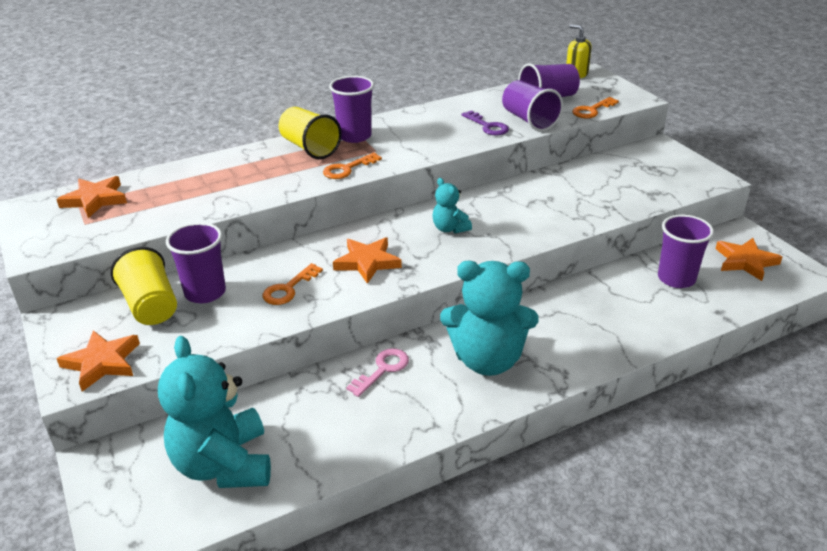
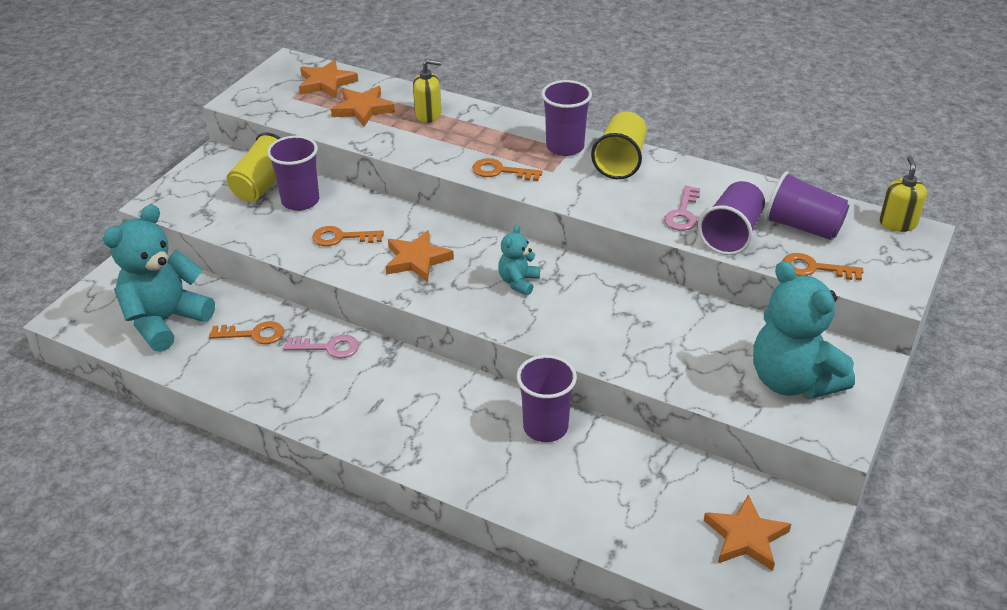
camera: 55 degrees right, 5 degrees up
(102, 363) = (185, 202): orange star -> orange star (362, 109)
(225, 171) = (428, 114): none -> yellow soap dispenser
(309, 148) = (514, 134): yellow cup -> yellow cup (620, 161)
(314, 409) = (254, 334): none -> orange key
(487, 360) = (392, 403): turquoise teddy bear -> turquoise teddy bear (792, 381)
(488, 126) = (683, 213): purple key -> pink key
(676, 278) = (649, 488): purple cup -> purple cup (545, 427)

